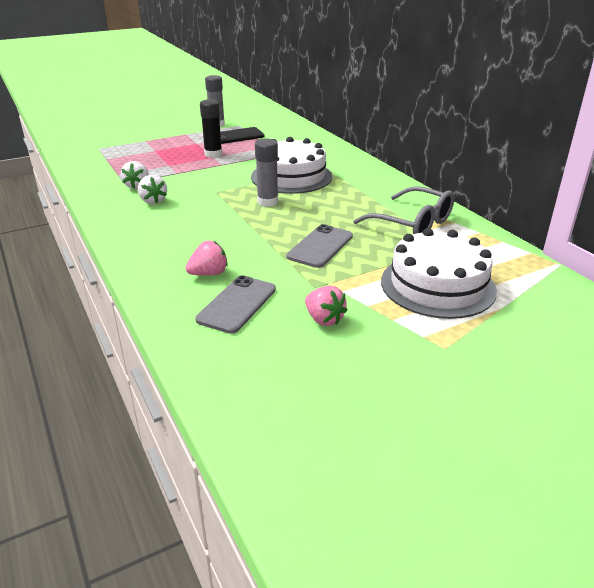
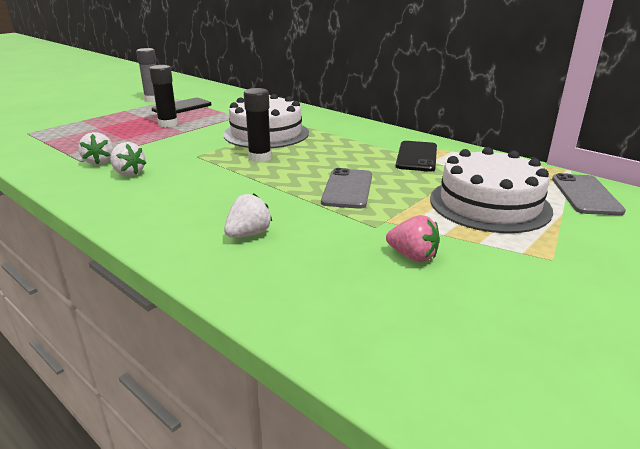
camera: 20 degrees left, 5 degrees down
(209, 273) = (248, 234): pink strawberry -> white strawberry
(237, 304) = (306, 260): grey phone -> grey phone (586, 195)
(267, 202) = (260, 158): grey glue stick -> black glue stick
(413, 223) = (416, 156): grey glasses -> black phone

